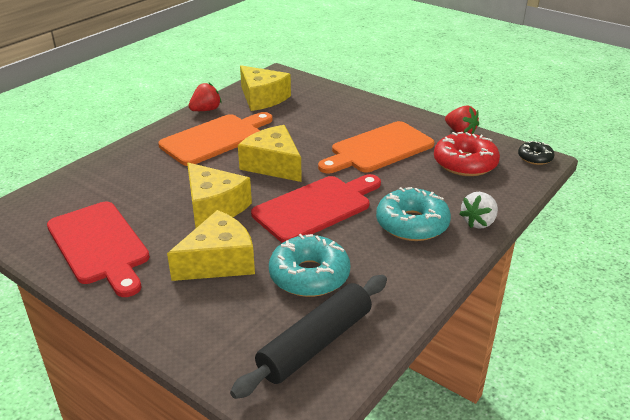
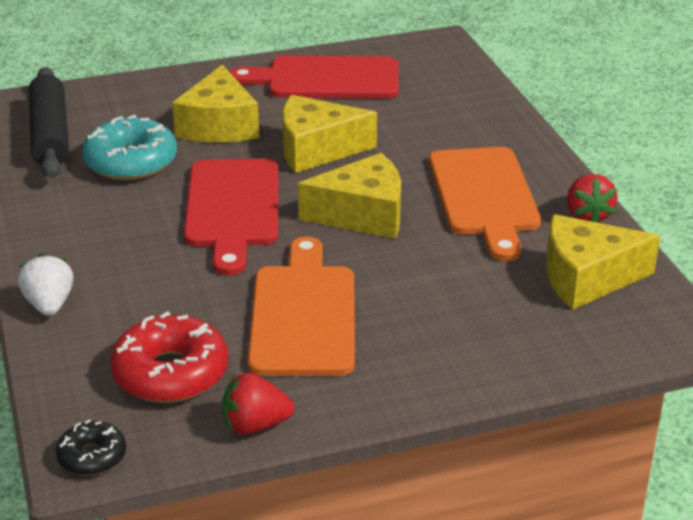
camera: 125 degrees right, 0 degrees up
(412, 224) = (115, 256): turquoise donut -> none

